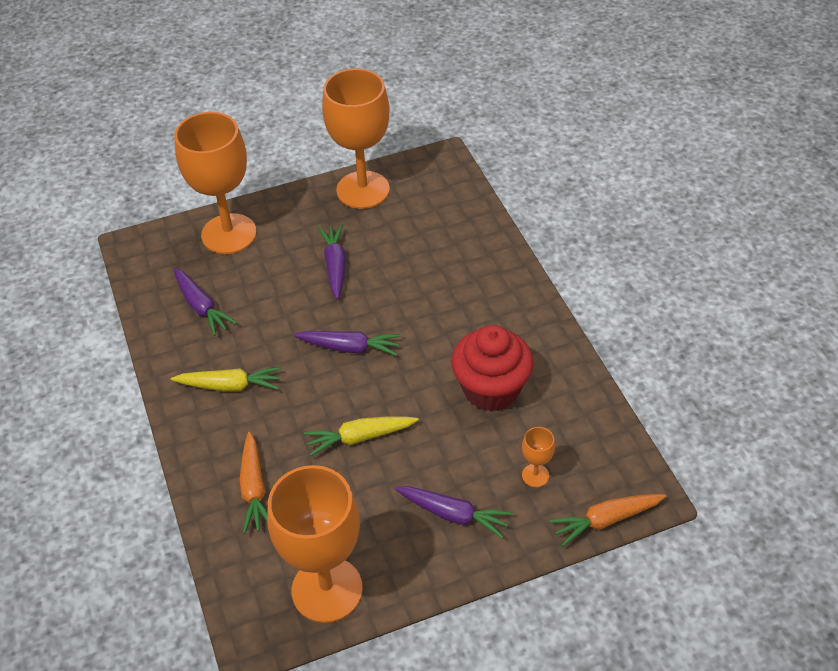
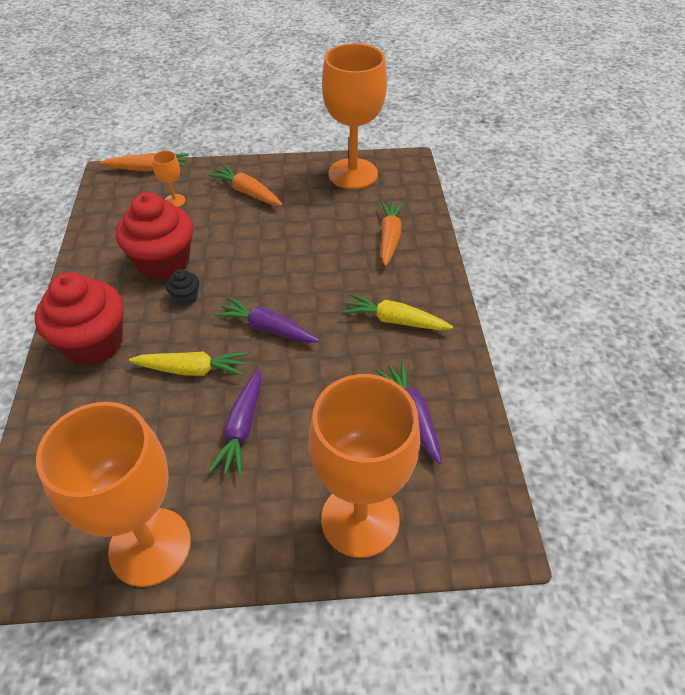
camera: 165 degrees left, 0 degrees up
(360, 437) = (292, 253): yellow carrot -> yellow carrot (192, 370)
(444, 358) = (186, 297): none -> black cupcake
(453, 514) = (247, 192): purple carrot -> orange carrot
(497, 296) = (94, 343): none -> red cupcake

